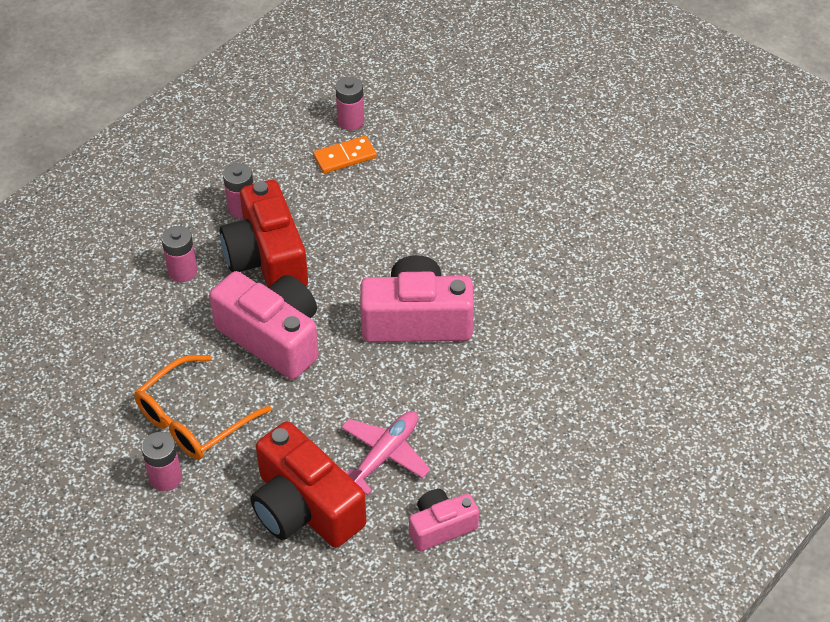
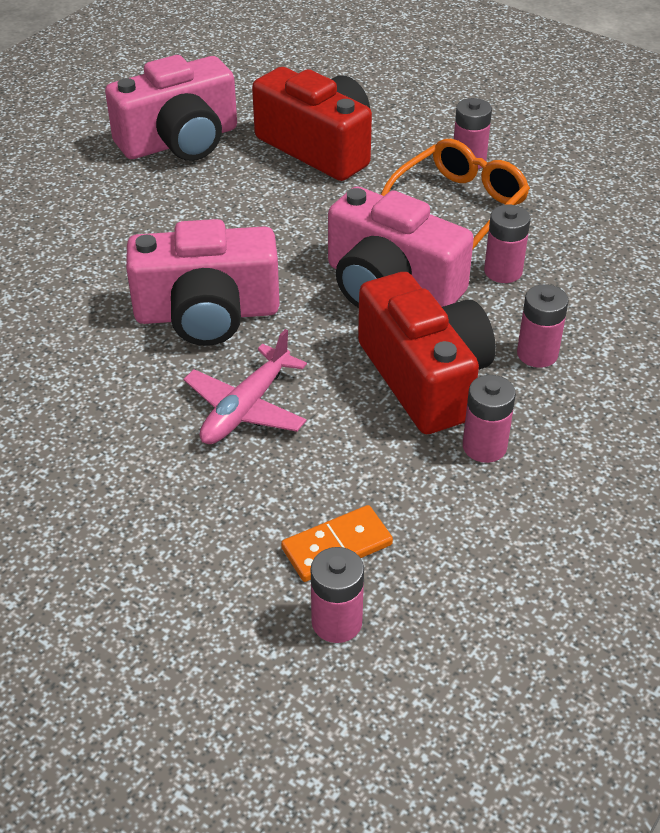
camera: 175 degrees right, 5 degrees down
(180, 345) = (503, 271): none -> pink battery
(384, 455) = (240, 188): pink plane -> pink plane (246, 408)
(441, 527) = (180, 141): pink camera -> pink camera, size x1.80

